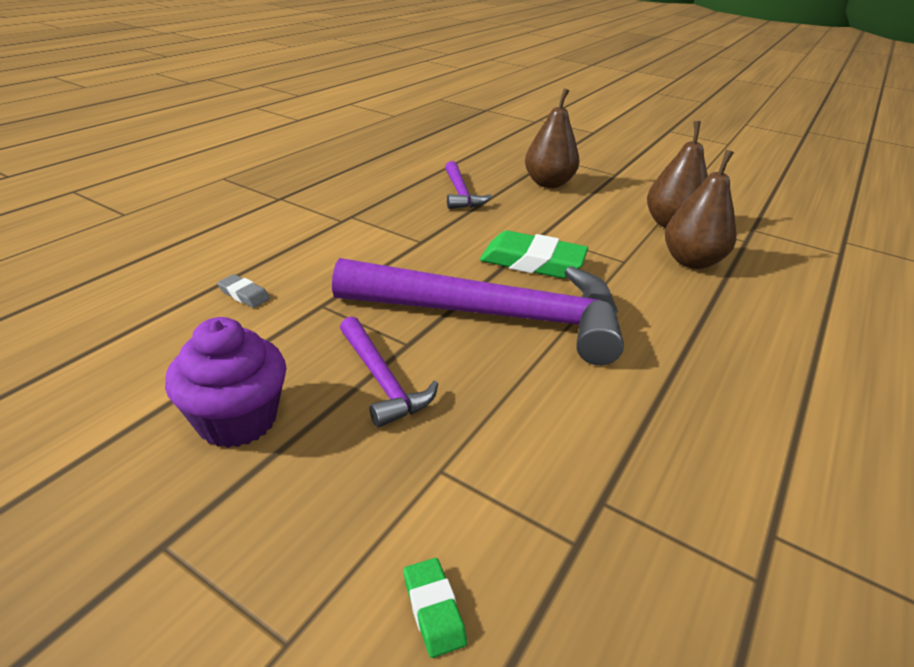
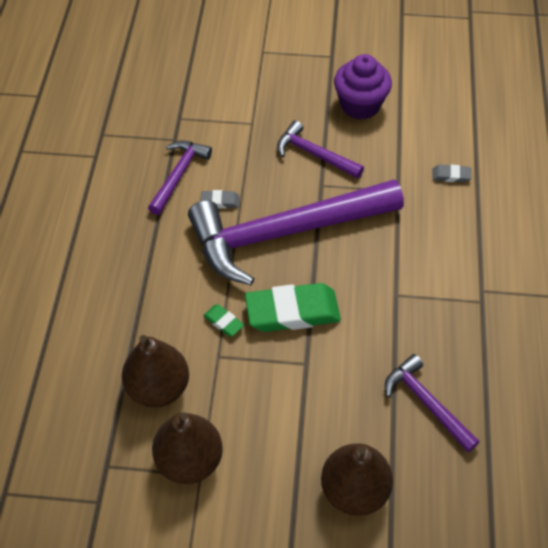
camera: 155 degrees right, 20 degrees up
(433, 609) = (222, 77): green eraser -> green eraser (223, 322)
(561, 376) = (220, 201): none -> grey eraser
(613, 435) = (178, 175): none -> purple hammer

